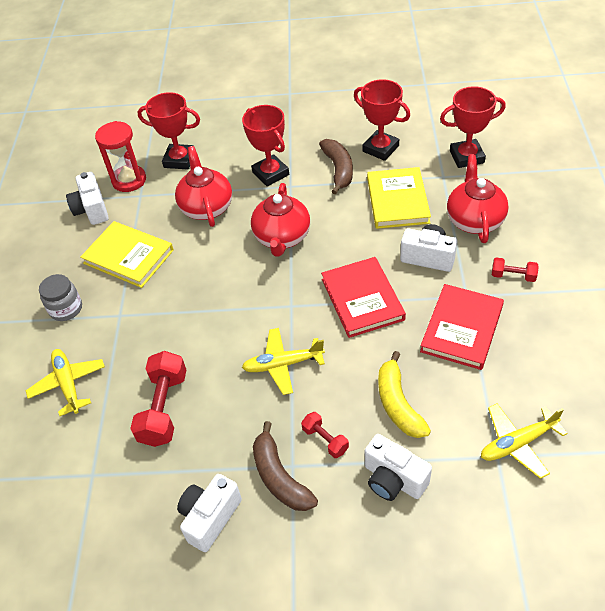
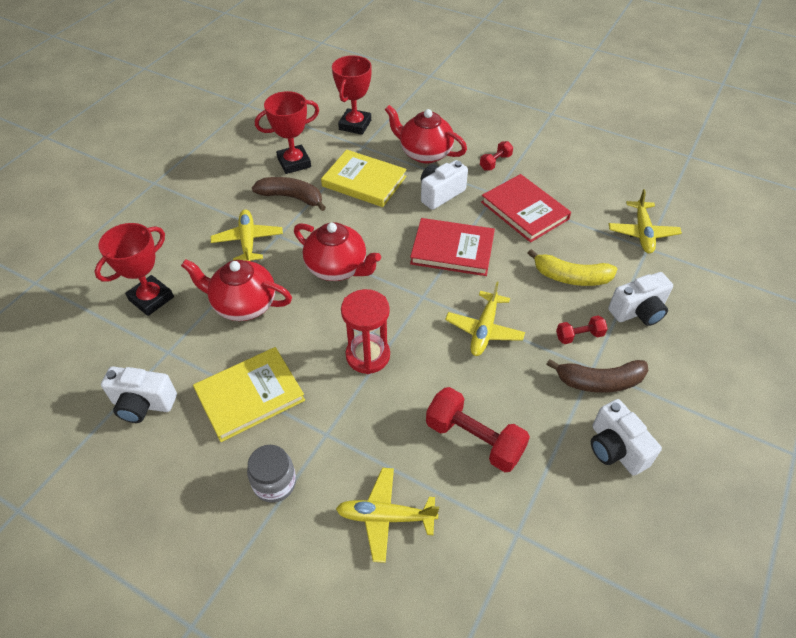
camera: 65 degrees left, 0 degrees up
(129, 180) = (133, 353): red hourglass -> red hourglass (368, 355)
(270, 173) = (248, 241): red trophy -> yellow plane

